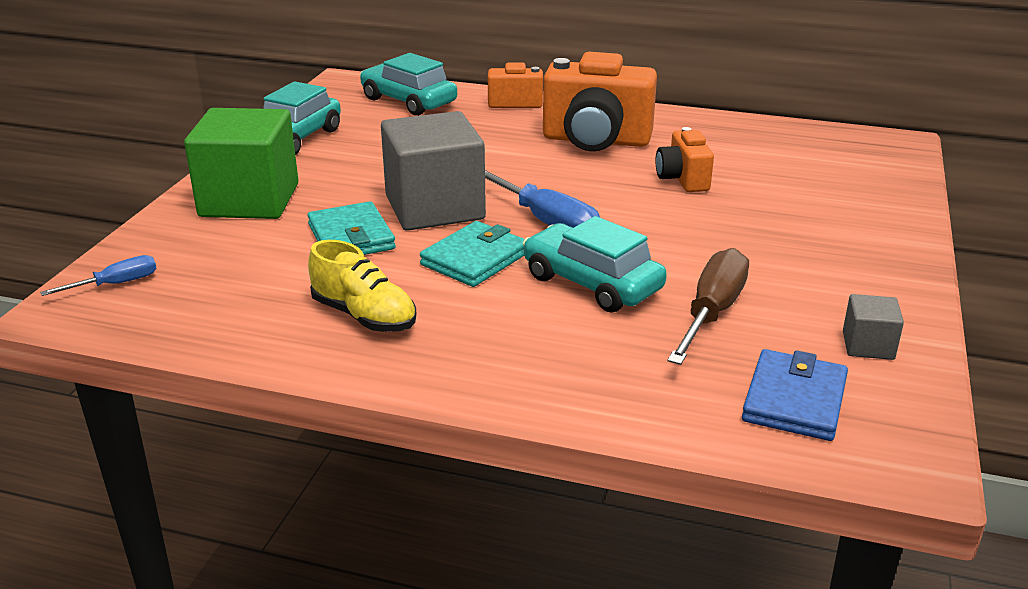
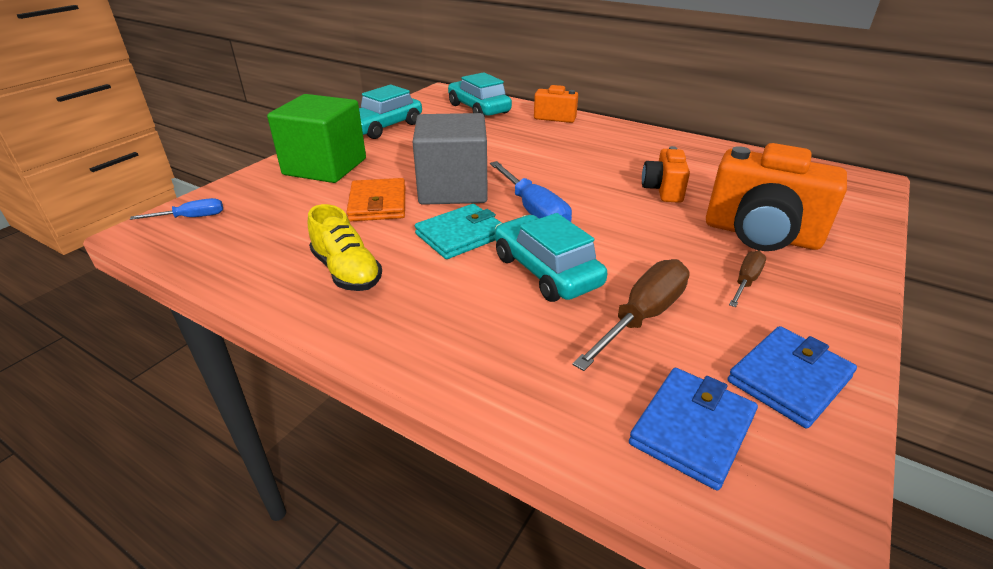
camera: 15 degrees right, 5 degrees up
(351, 237) = (378, 204): turquoise wallet -> orange wallet
(596, 141) = (604, 151): orange camera -> orange camera (761, 235)
(802, 264) = (746, 281): none -> brown screwdriver
(868, 345) = (789, 379): grey cube -> blue wallet

